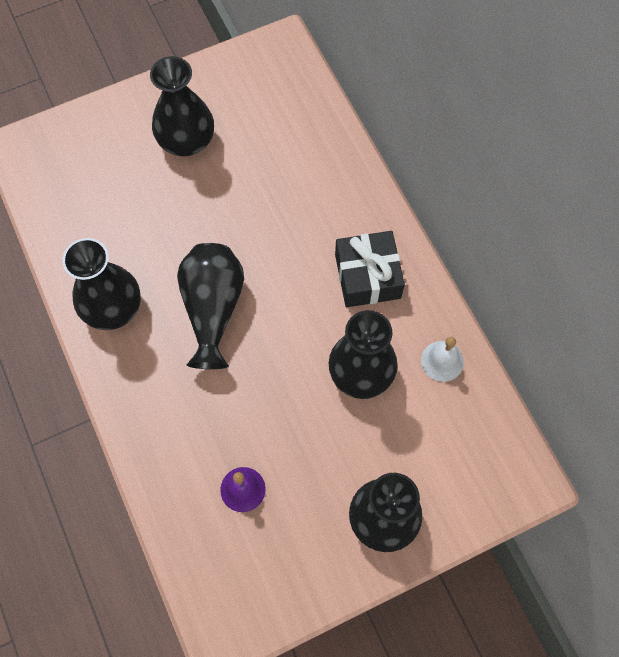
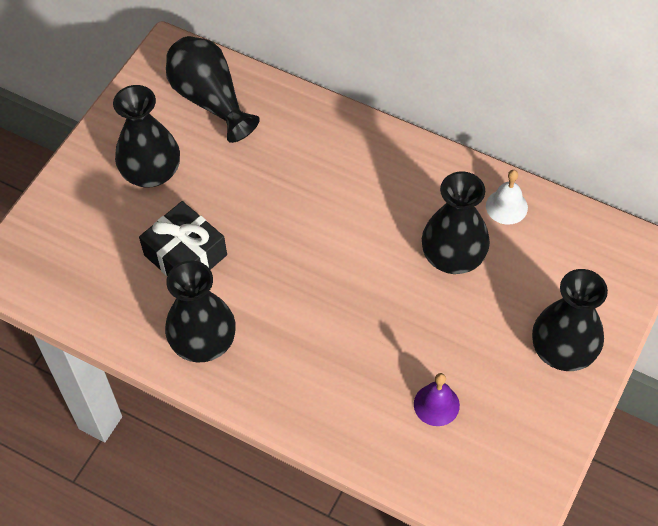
camera: 35 degrees left, 10 degrees down
(213, 309) = (291, 287): black vase -> black vase (210, 100)
(367, 276) = (395, 182): black gift -> black gift (185, 255)

